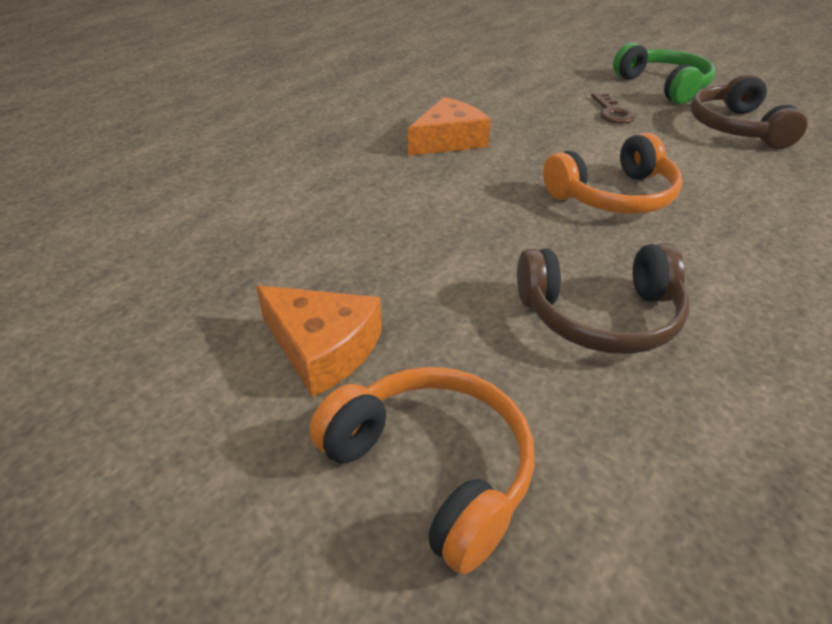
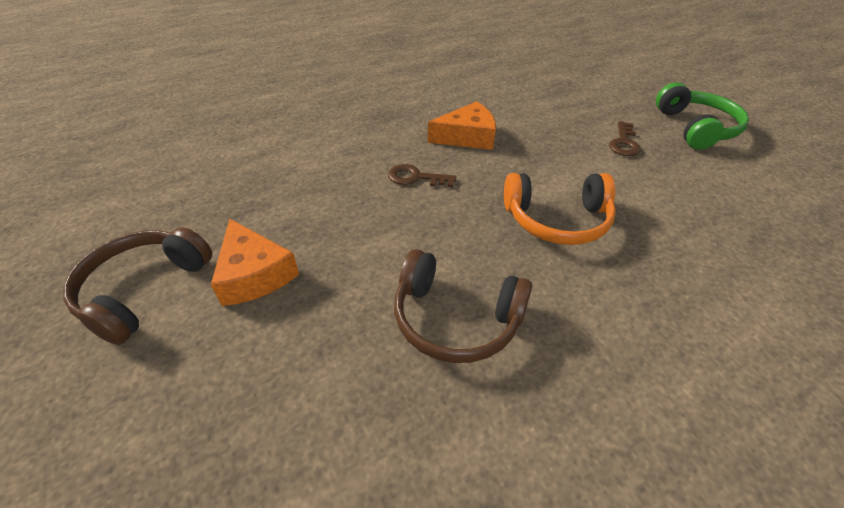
camera: 25 degrees right, 5 degrees up
(428, 194) = (415, 177): none -> brown key
(432, 469) = (247, 387): orange headphones -> none
(736, 128) = (731, 186): brown headphones -> brown headphones (144, 290)

